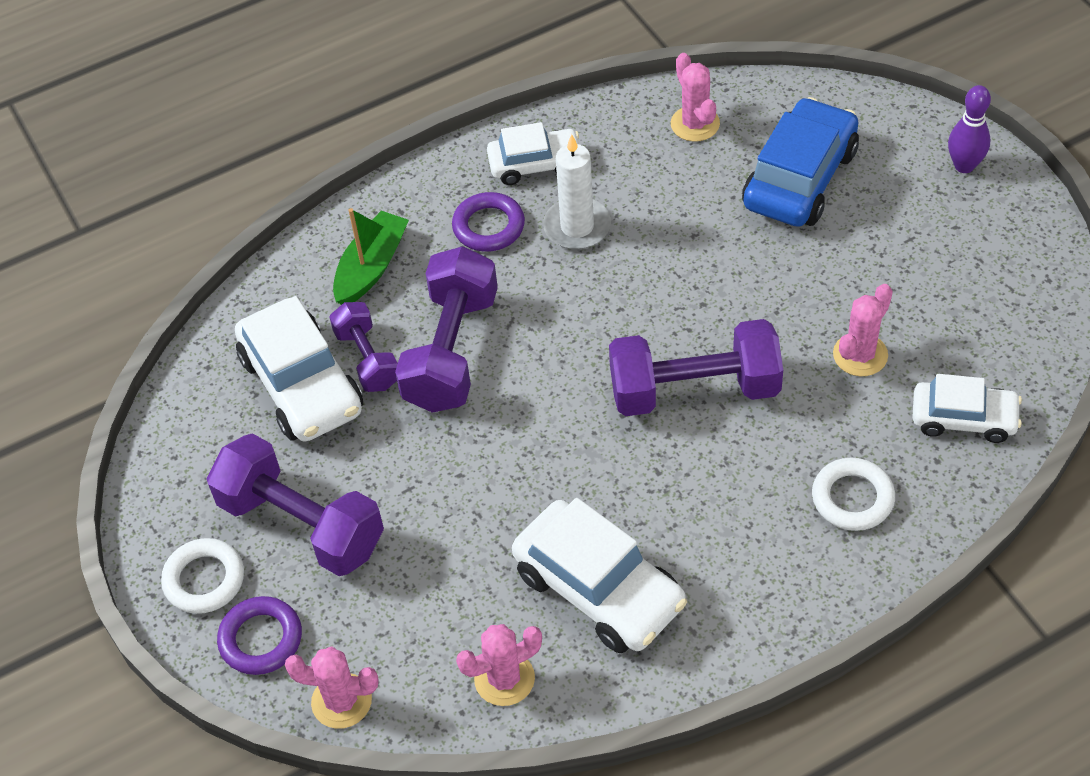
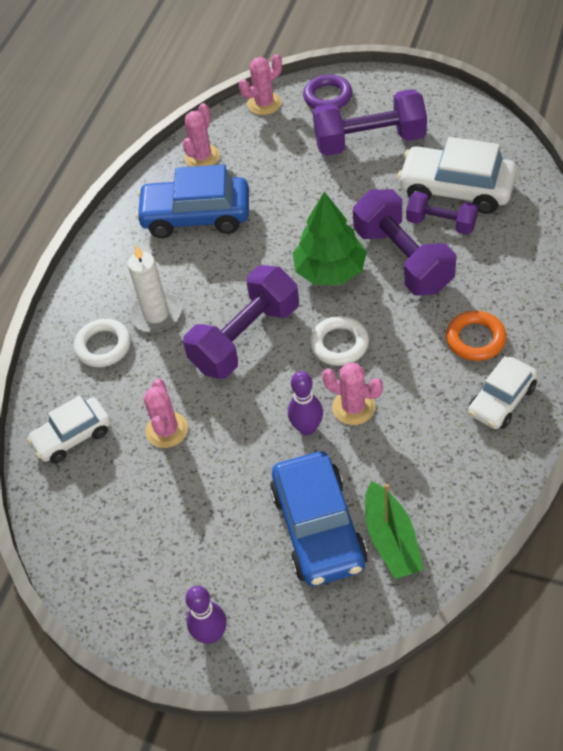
camera: 140 degrees right, 0 degrees up
(204, 580) = (383, 95): white ring -> white ring (339, 344)
(371, 267) = (507, 266): green boat -> green boat (391, 539)
(488, 226) = (475, 339): purple ring -> orange ring
(533, 397) = (330, 270): none -> green tree
(577, 227) = (423, 380): white candle -> white candle (156, 314)
(599, 589) = (196, 216): white car -> blue car
(695, 124) = (435, 515): pink cactus -> pink cactus (353, 407)
(725, 261) = (307, 428): none -> purple bowling pin

